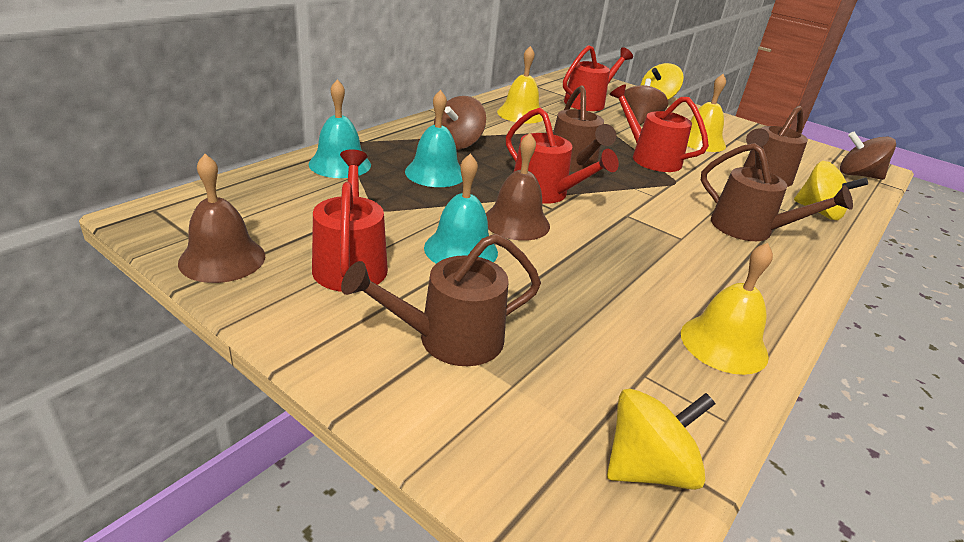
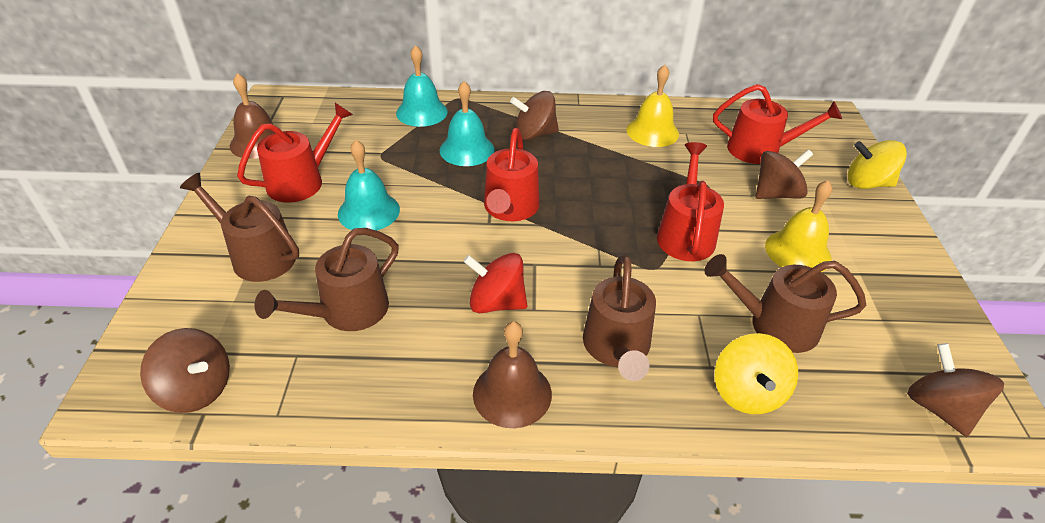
camera: 55 degrees right, 10 degrees up
(516, 222) = (440, 216): brown bell -> brown bell (512, 393)
(574, 164) = (592, 200): brown watering can -> brown watering can (347, 311)
(647, 467) = (196, 389): yellow spinning top -> brown spinning top
(660, 248) = (496, 302): none -> red spinning top
(724, 344) = (378, 386): yellow bell -> none

